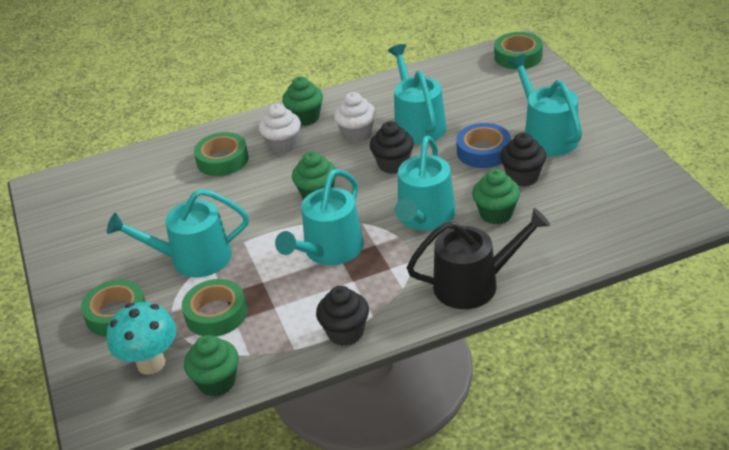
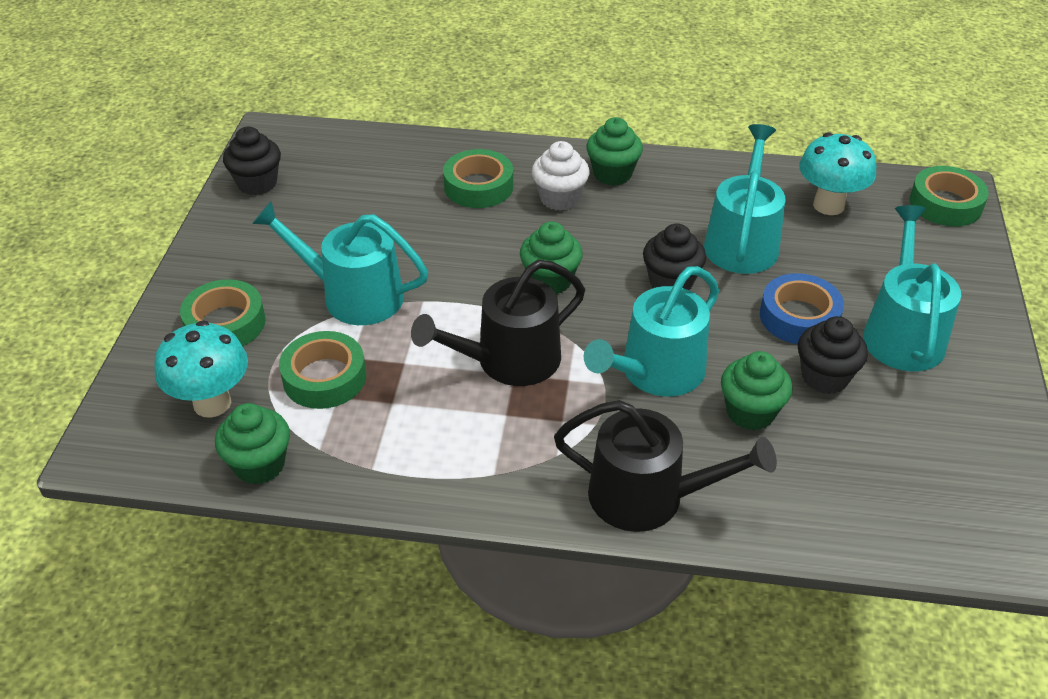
camera: 25 degrees right, 5 degrees up
(329, 250) = (509, 360): turquoise watering can -> black watering can
(345, 332) = (445, 479): black cupcake -> black cupcake (257, 183)
(357, 134) = (657, 222): white cupcake -> none
(452, 83) = (828, 205): none -> turquoise mushroom

